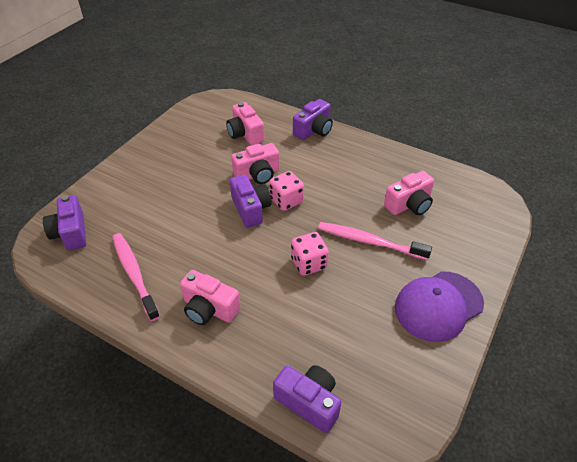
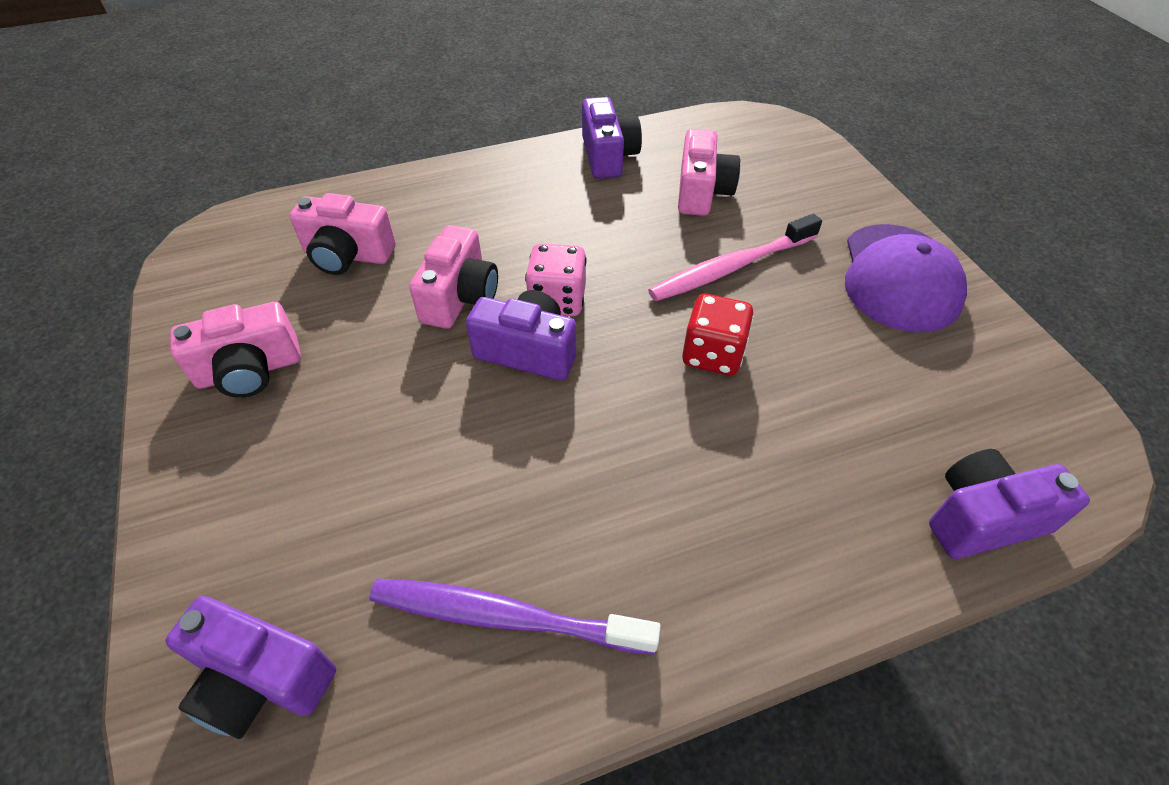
camera: 50 degrees left, 5 degrees up
(134, 274) = (505, 616): pink toothbrush -> purple toothbrush
(209, 309) = (697, 540): pink camera -> pink camera (250, 370)
(309, 263) = (712, 354): pink dice -> red dice
(314, 130) = (446, 183): purple camera -> purple camera (608, 156)

